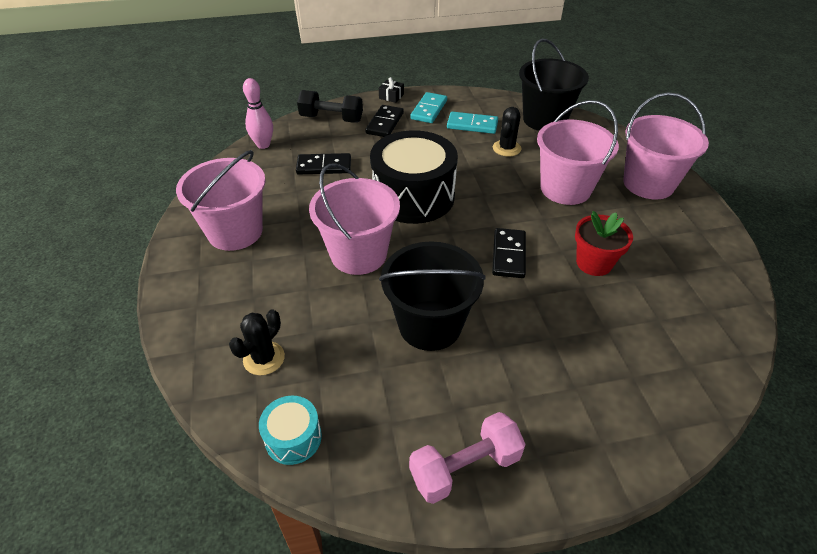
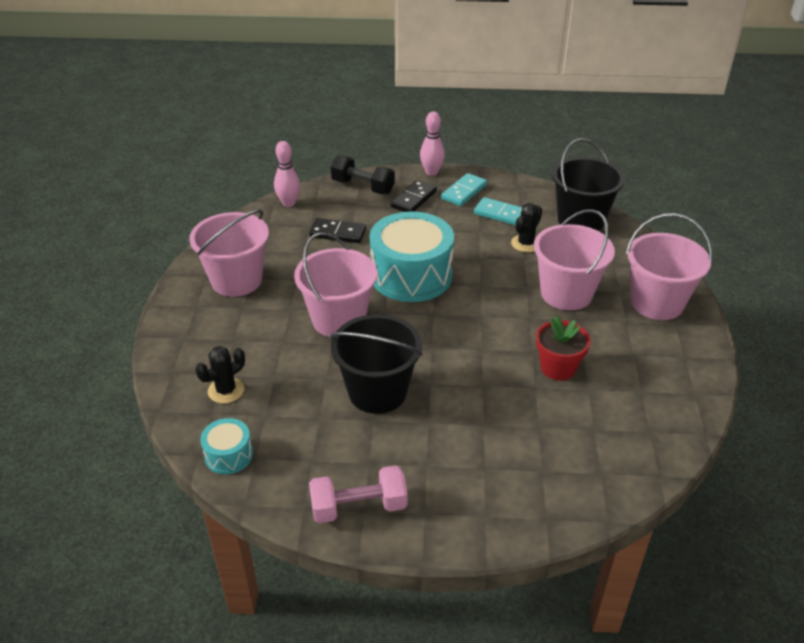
camera: 15 degrees right, 5 degrees down
(391, 96) = (431, 172): black gift -> pink bowling pin
(413, 196) = (411, 275): black drum -> turquoise drum
(508, 255) = (478, 345): black domino -> none

